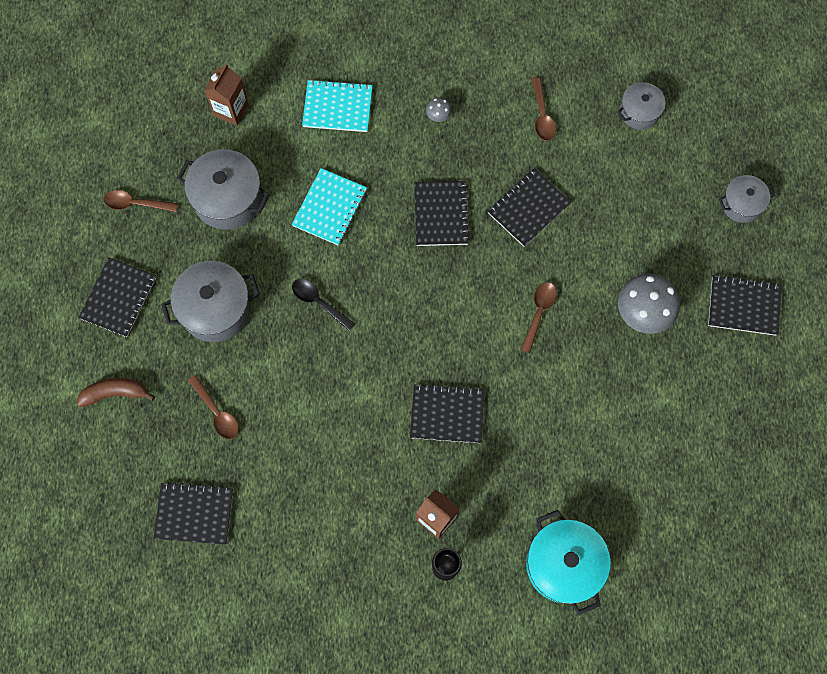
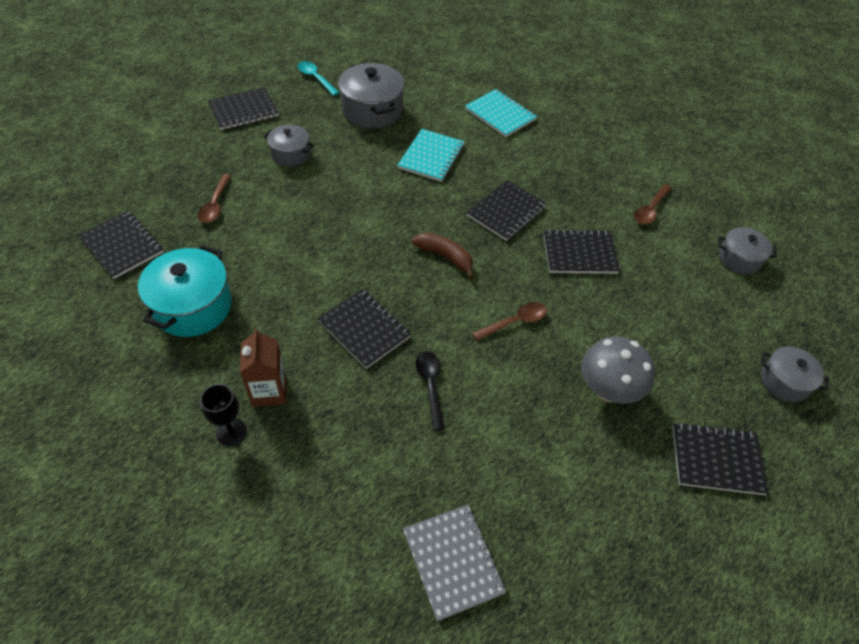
camera: 40 degrees right, 20 degrees down
(115, 393) = (174, 150): brown banana -> brown banana (445, 256)
(136, 204) = (315, 78): brown spoon -> turquoise spoon
(215, 309) = (290, 154): grey pot -> grey pot, size x0.60
(231, 110) = (429, 75): brown carton -> none
(318, 302) = (359, 197): black spoon -> black spoon (430, 385)
(330, 208) = (431, 157): turquoise notebook -> turquoise notebook turned 45 degrees counterclockwise
(438, 116) = (567, 161): grey mushroom -> none
(563, 564) = (325, 523): turquoise pot -> turquoise pot (193, 307)
(655, 516) = (452, 561): none -> grey notebook
(743, 306) = (716, 460): black notebook -> black notebook turned 45 degrees counterclockwise

